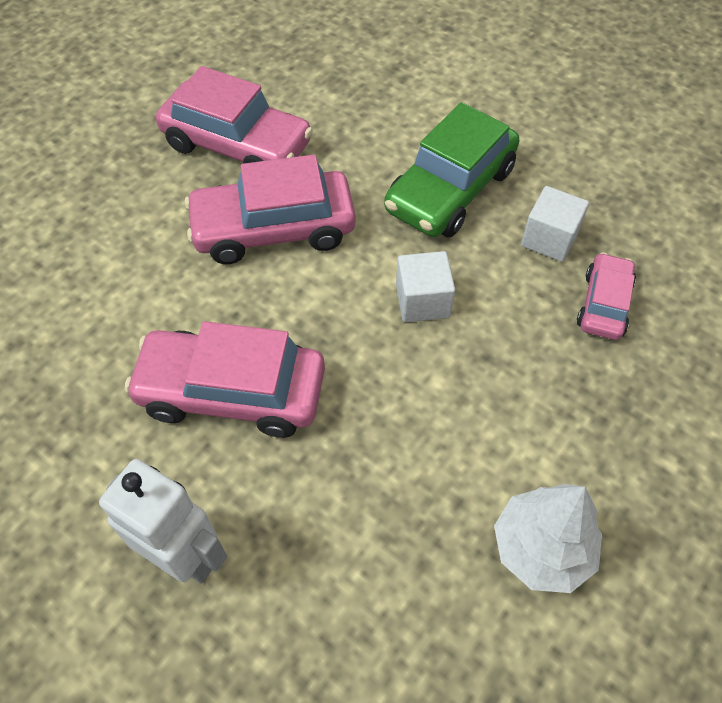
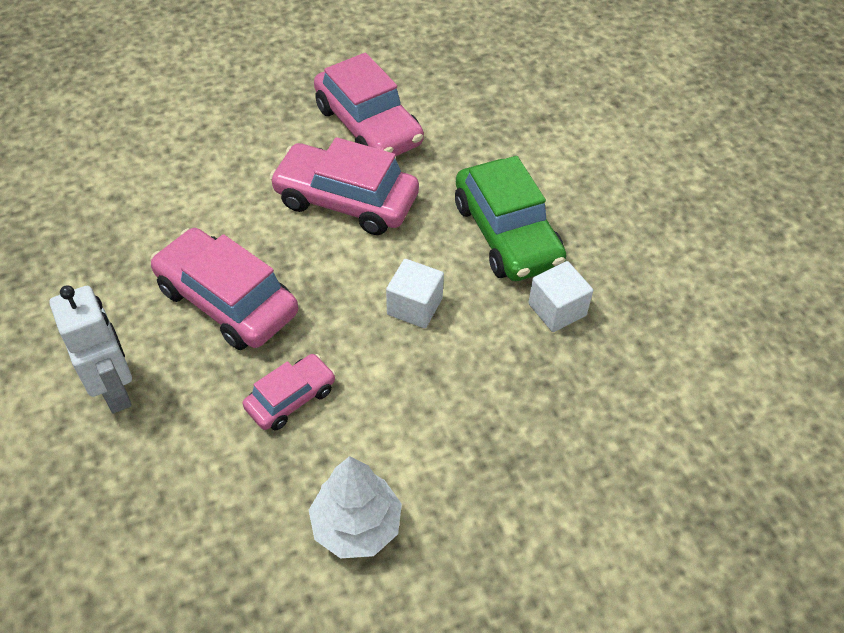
camera: 30 degrees right, 5 degrees down
(450, 190) = (507, 234): green car -> green car turned 90 degrees counterclockwise
(603, 304) = (559, 381): pink car -> pink car (291, 398)

